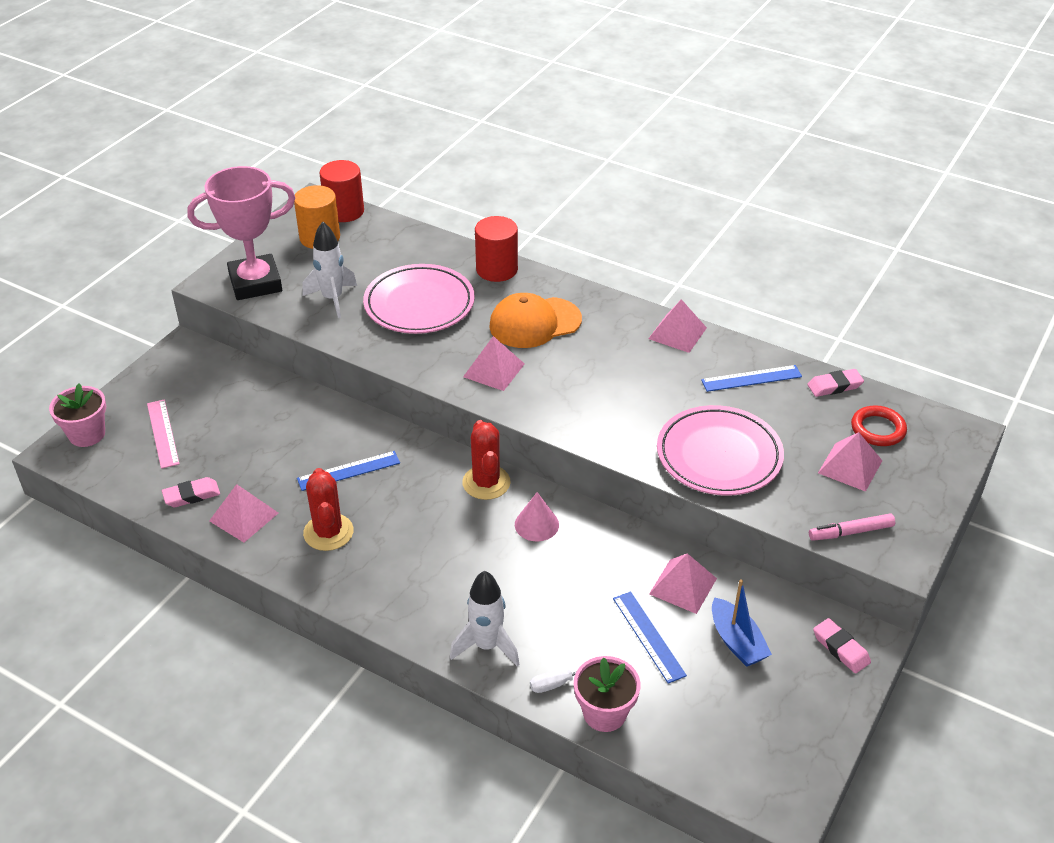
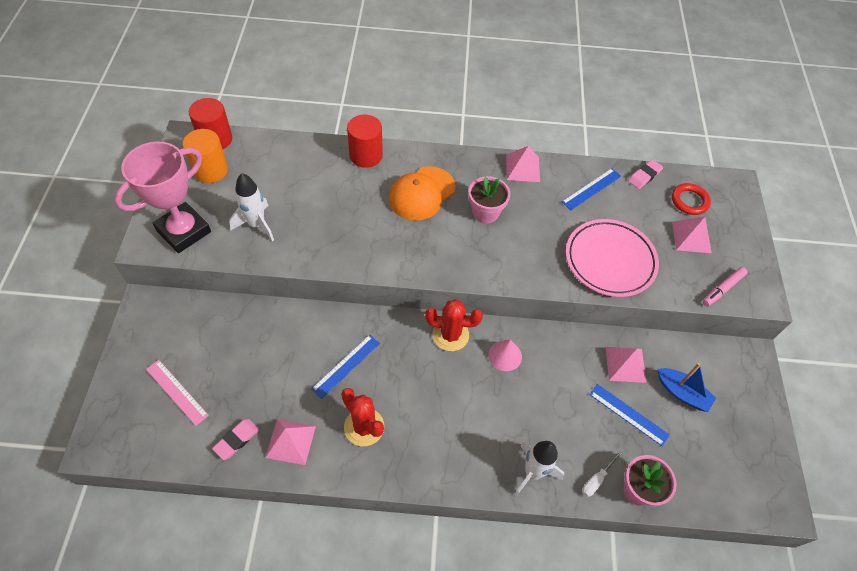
camera: 30 degrees left, 15 degrees up
(87, 434) = (111, 419): pink flower pot -> pink flower pot (485, 212)
(419, 304) = (327, 206): pink plate -> none
(486, 483) = (450, 335): red cactus -> red cactus turned 45 degrees counterclockwise
(494, 370) = (418, 246): pink pyramid -> none
(840, 648) = (742, 370): pink eraser -> none

